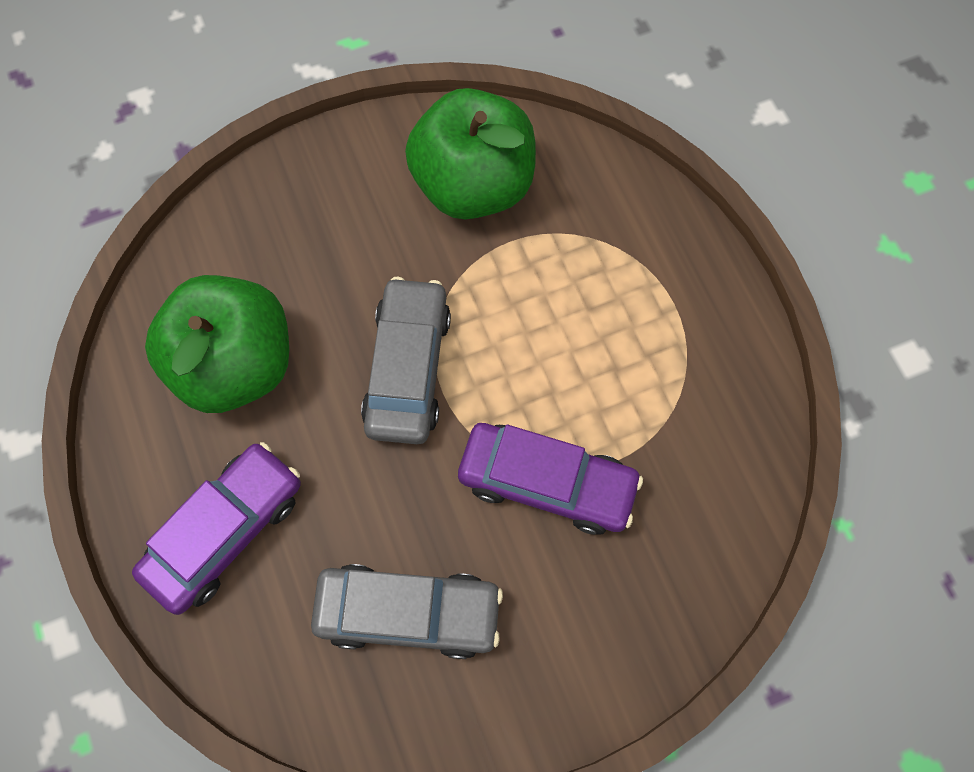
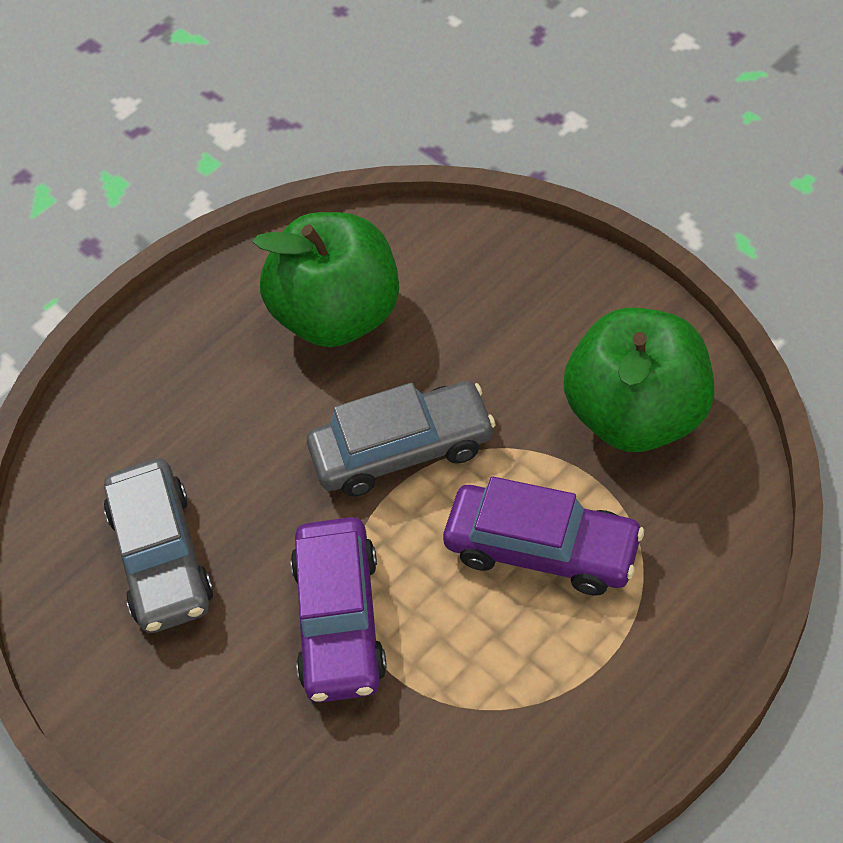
camera: 75 degrees right, 15 degrees down
(225, 532) = (180, 383): purple car -> purple car (542, 549)

